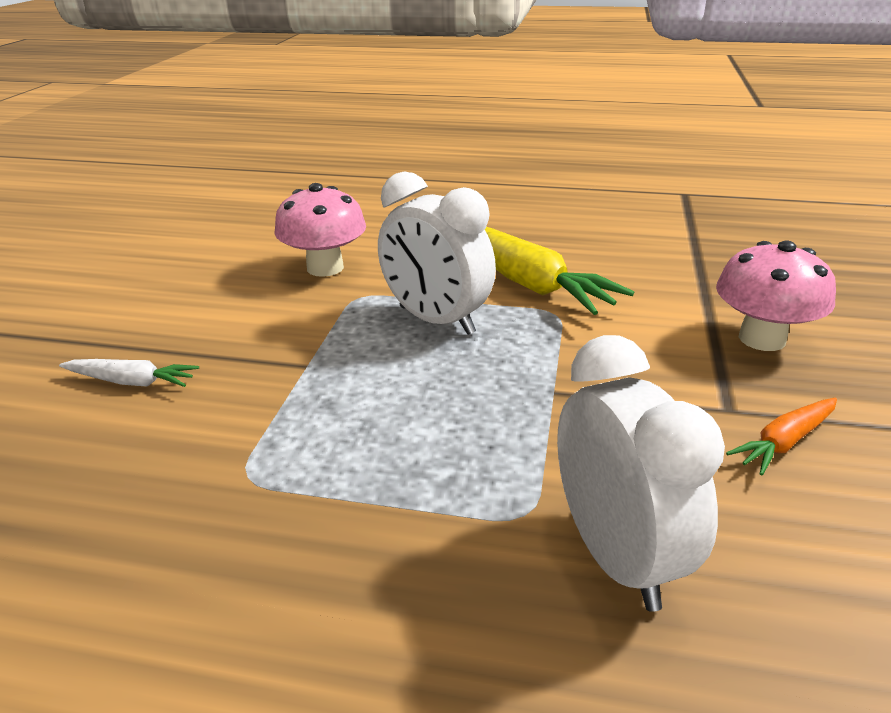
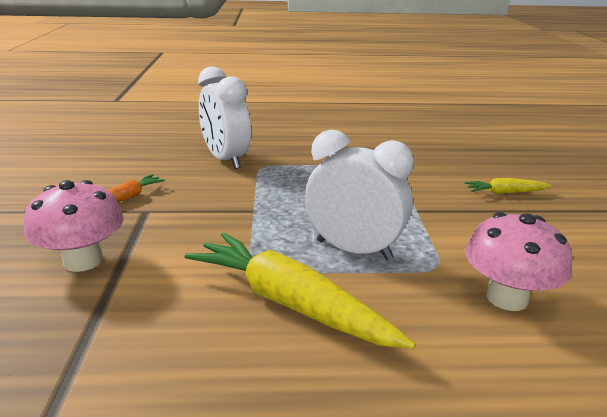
camera: 165 degrees right, 5 degrees down
(132, 382) = (505, 193): white carrot -> yellow carrot

